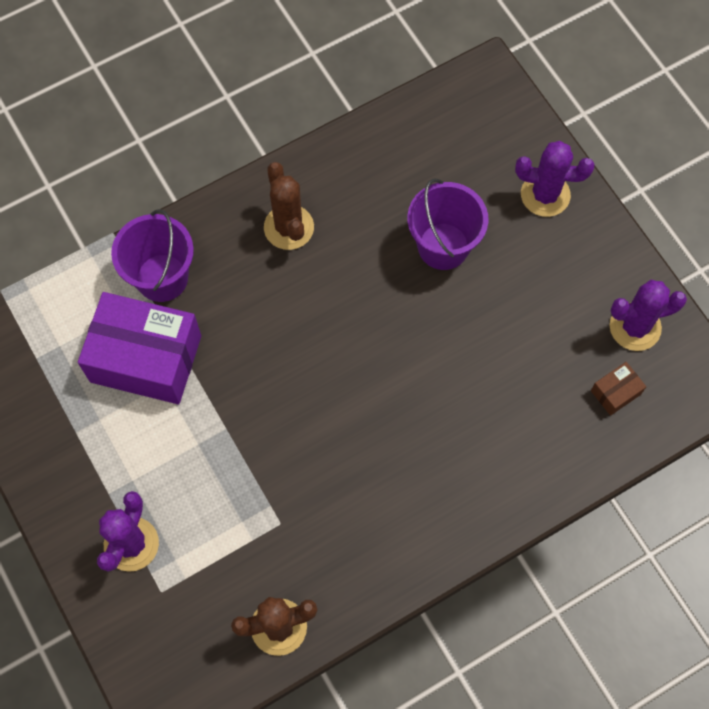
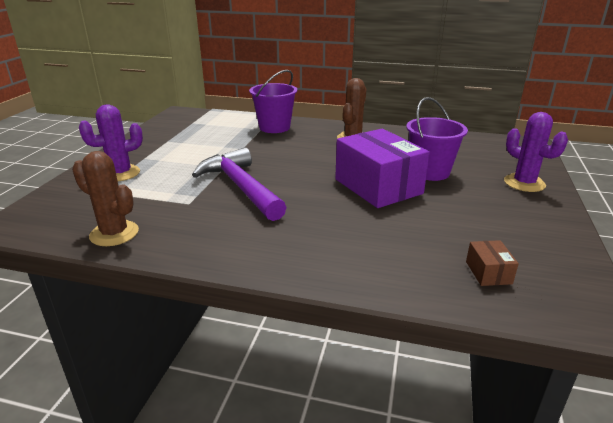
camera: 45 degrees right, 40 degrees down
(146, 359) = (229, 139): purple box -> purple box (378, 186)
(292, 449) = (240, 187): none -> purple hammer
(615, 392) = (488, 272): brown box -> brown box turned 75 degrees clockwise
(635, 327) = (541, 254): purple cactus -> none

